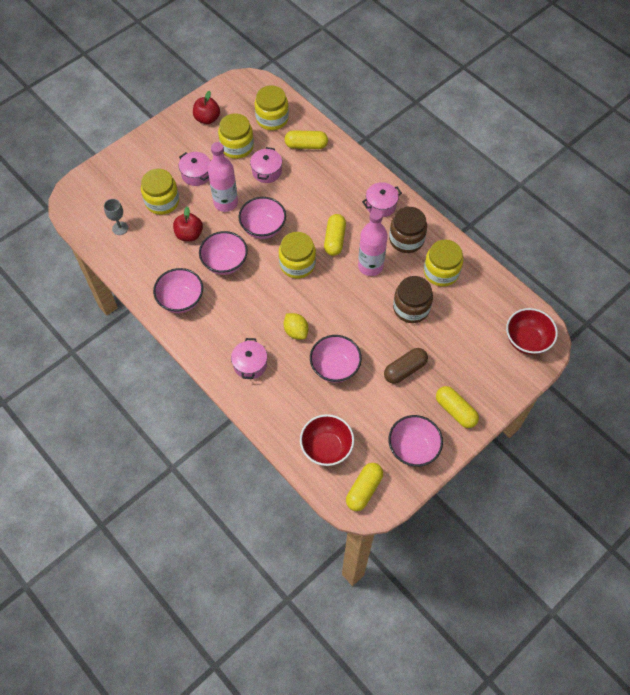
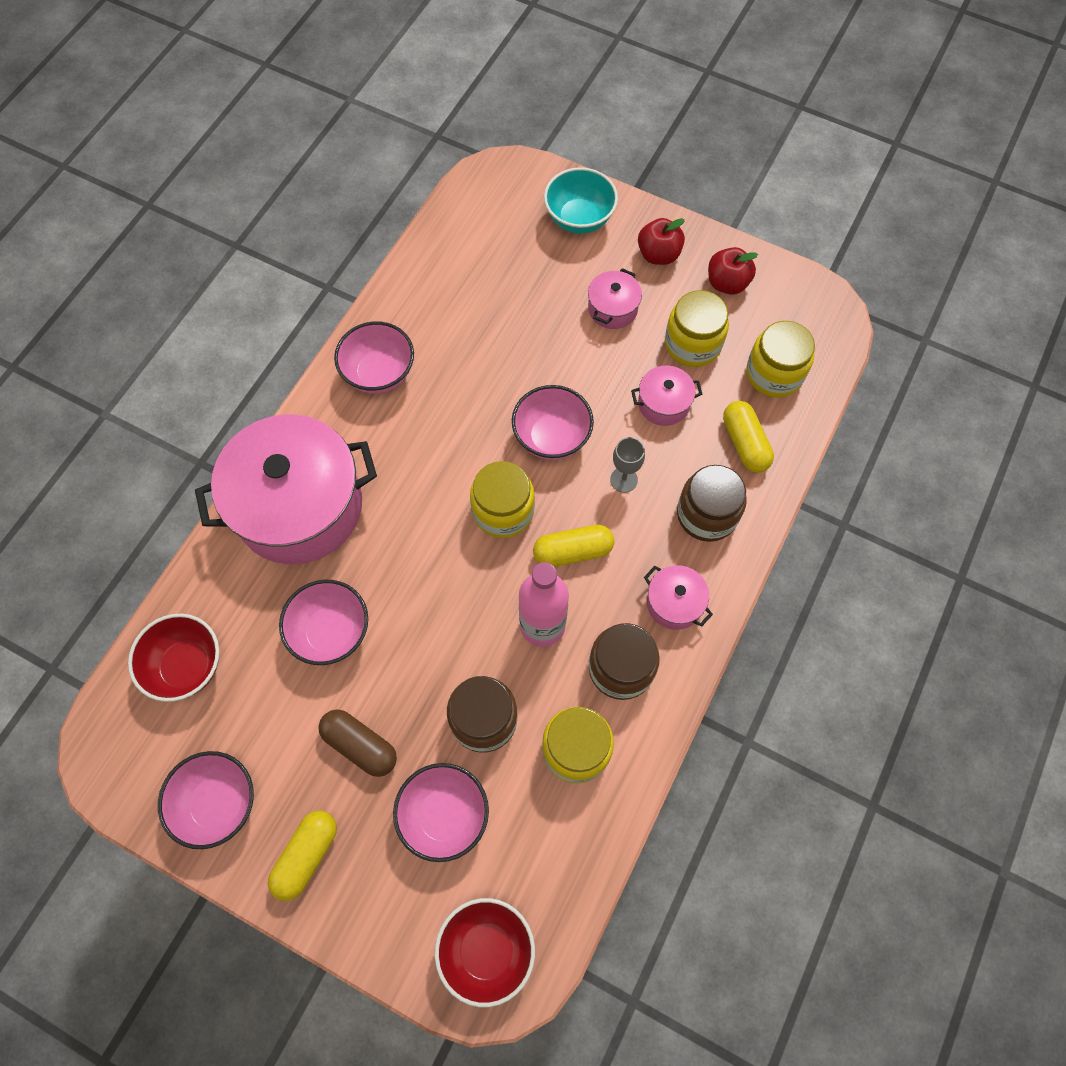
camera: 70 degrees right, 5 degrees up
(120, 228) = (473, 249): grey goblet -> grey goblet (623, 480)
(128, 170) = (579, 219): none -> turquoise bowl
(162, 201) = (542, 283): yellow jar -> none
(189, 234) = (498, 341): red apple -> red apple (658, 254)
(225, 203) = (577, 368): pink bottle -> none
(225, 263) = (466, 407): pink bowl -> pink bowl (444, 815)
(250, 364) = (299, 506): pink pot -> pink pot, size x2.35
(296, 331) = (378, 551): yellow lemon -> none
(338, 175) = (707, 514): none -> brown jar
(364, 489) = (128, 747): yellow capsule -> none

